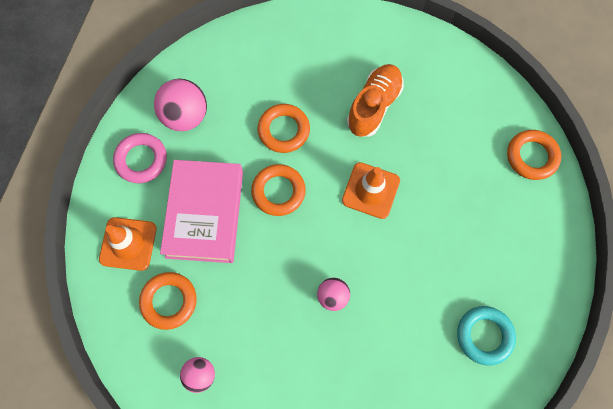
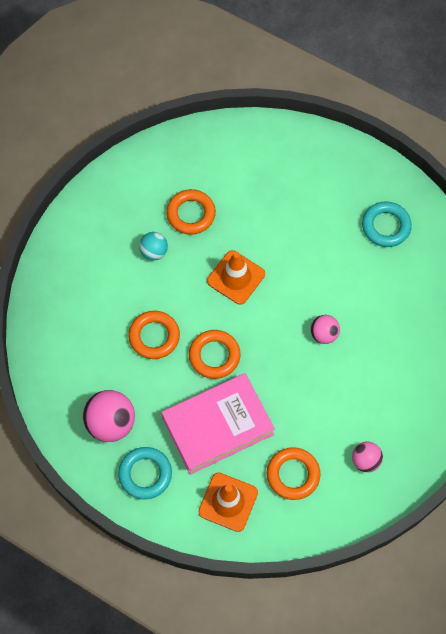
camera: 75 degrees left, 5 degrees down
(141, 160) = (145, 474): pink ring -> turquoise ring
(205, 214) = (217, 426): pink book -> pink book turned 45 degrees counterclockwise
(374, 106) = (154, 252): orange shoe -> turquoise ball
(531, 156) = (242, 140): orange ring -> orange ring (191, 214)

